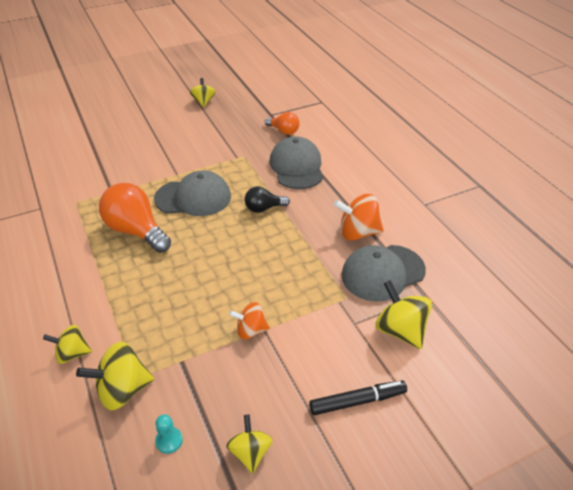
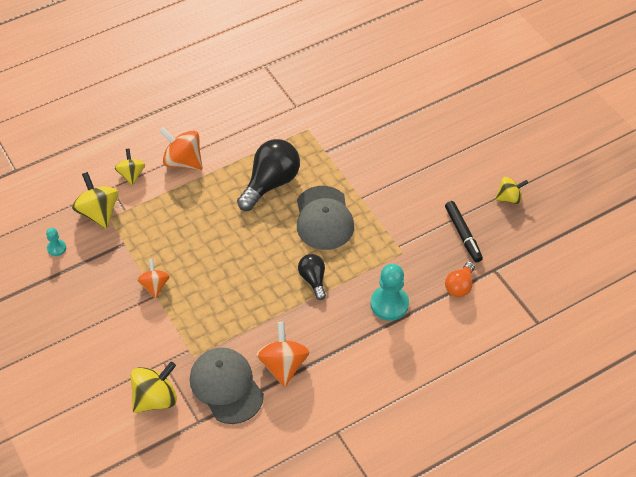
camera: 85 degrees right, 10 degrees up
(73, 302) = (183, 161): none -> orange spinning top
(136, 231) = (271, 183): orange light bulb -> black light bulb
(250, 452) = (45, 297): yellow spinning top -> none
(296, 167) = (389, 304): grey cap -> turquoise pawn
(357, 401) = (84, 364): black marker -> black marker (463, 234)

